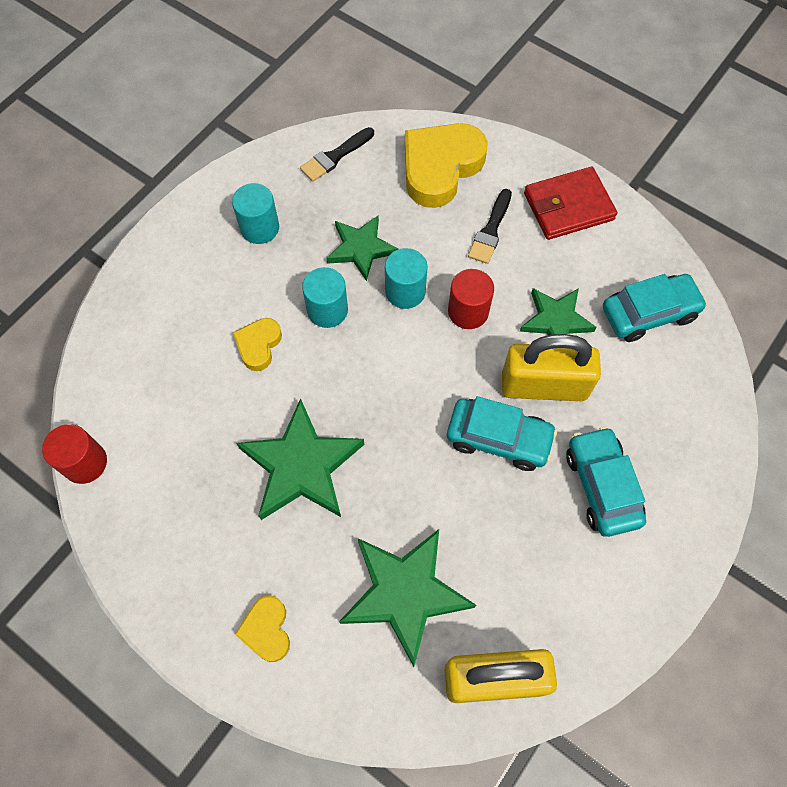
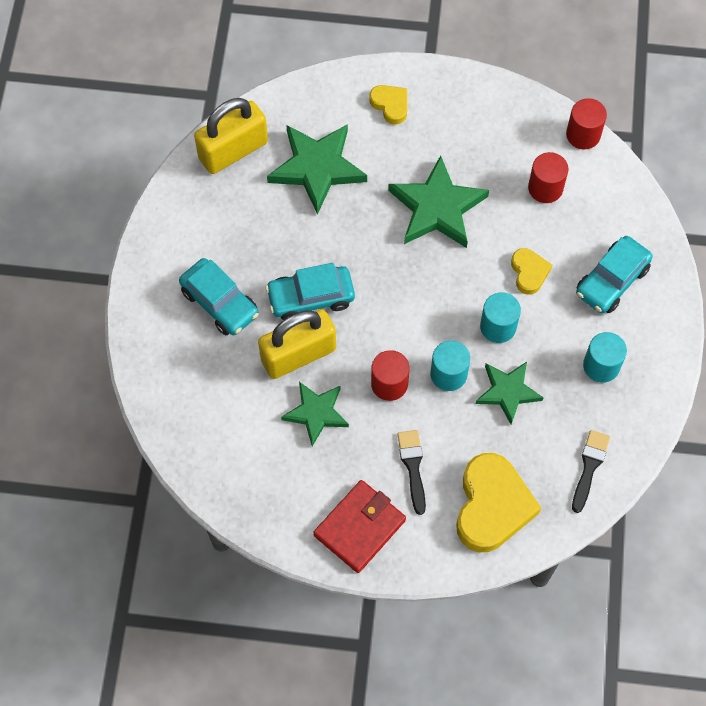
camera: 150 degrees right, 0 degrees up
(173, 424) = (545, 188): none -> red cylinder
(649, 313) = (244, 460): turquoise car -> turquoise car (611, 281)

